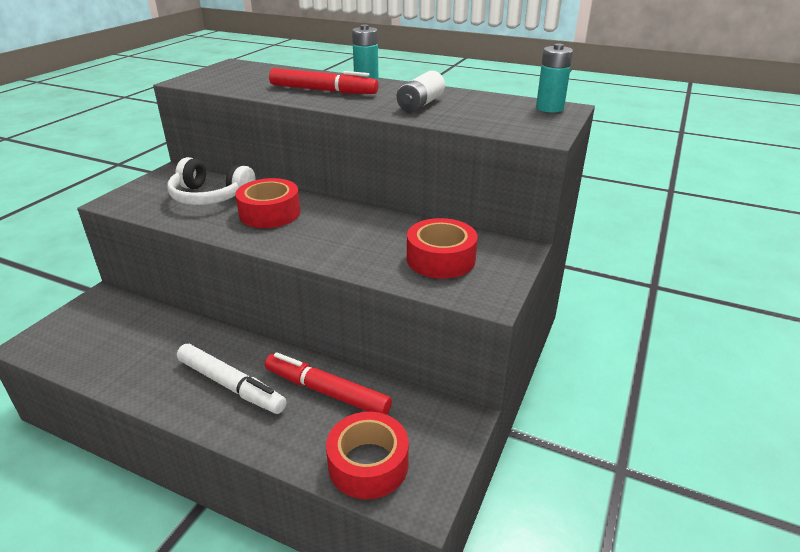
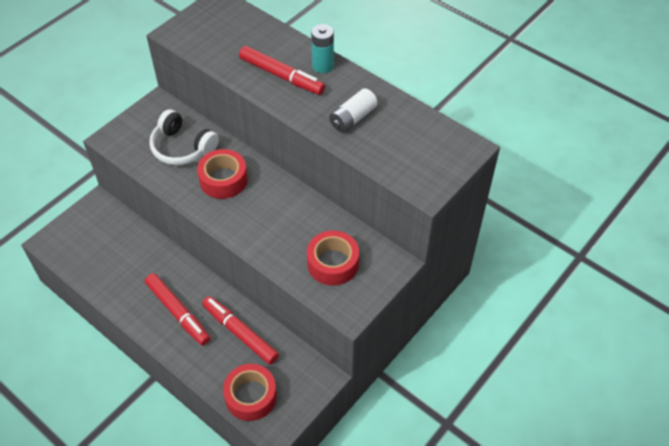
camera: 15 degrees right, 20 degrees up
(231, 385) = (178, 312): white marker -> red marker
(549, 108) = (456, 147): turquoise battery -> none

